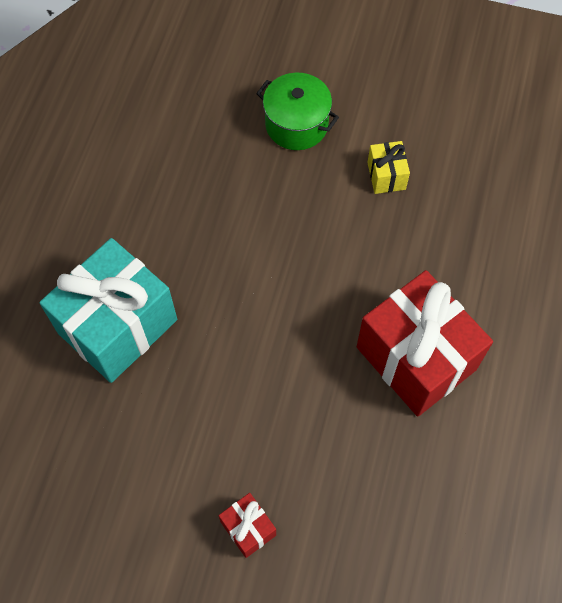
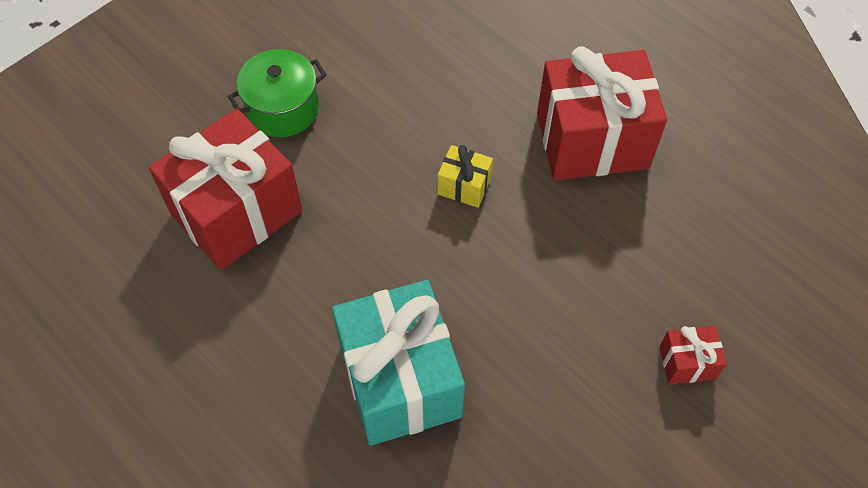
camera: 60 degrees left, 5 degrees down
(190, 147) = (236, 212): none -> red gift
(386, 176) = (392, 67): yellow gift -> yellow gift (464, 186)

